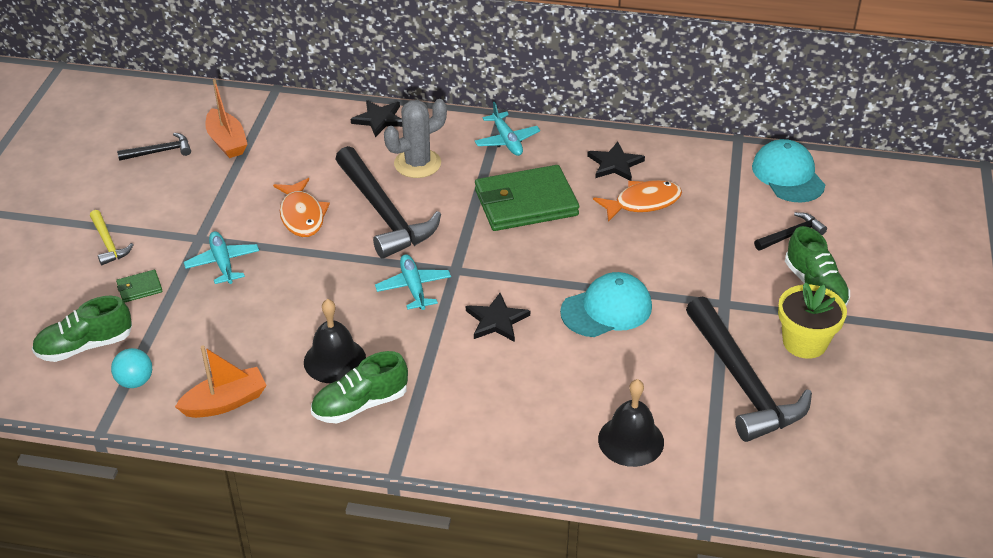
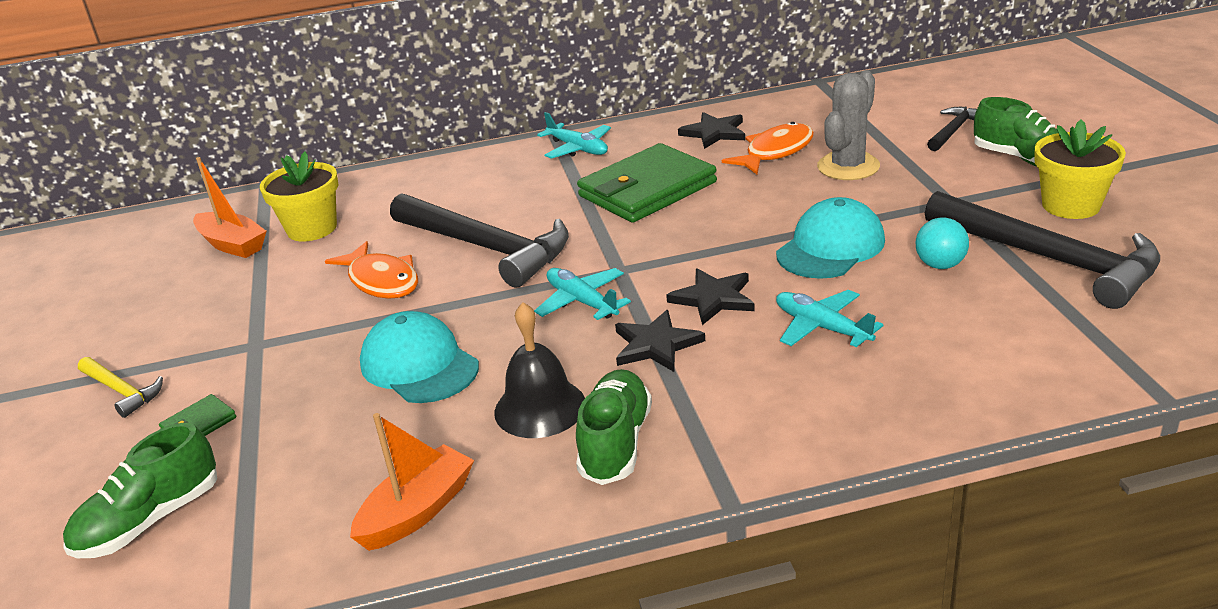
camera: 20 degrees left, 10 degrees down
(135, 381) = (258, 536): turquoise ball -> turquoise ball (940, 265)
(160, 152) = (145, 279): black hammer -> none
(222, 263) = (305, 359): turquoise plane -> turquoise plane (822, 327)
(284, 147) = (312, 228): none -> yellow flower pot
(360, 404) = (615, 443): green shoe -> green shoe turned 150 degrees clockwise
(379, 119) = (414, 173): black star -> black star (656, 345)
(417, 163) = (490, 195): grey cactus -> grey cactus (848, 166)
(631, 440) = (991, 355): black bell -> none
(788, 175) = (898, 91): turquoise cap -> turquoise cap (419, 365)

